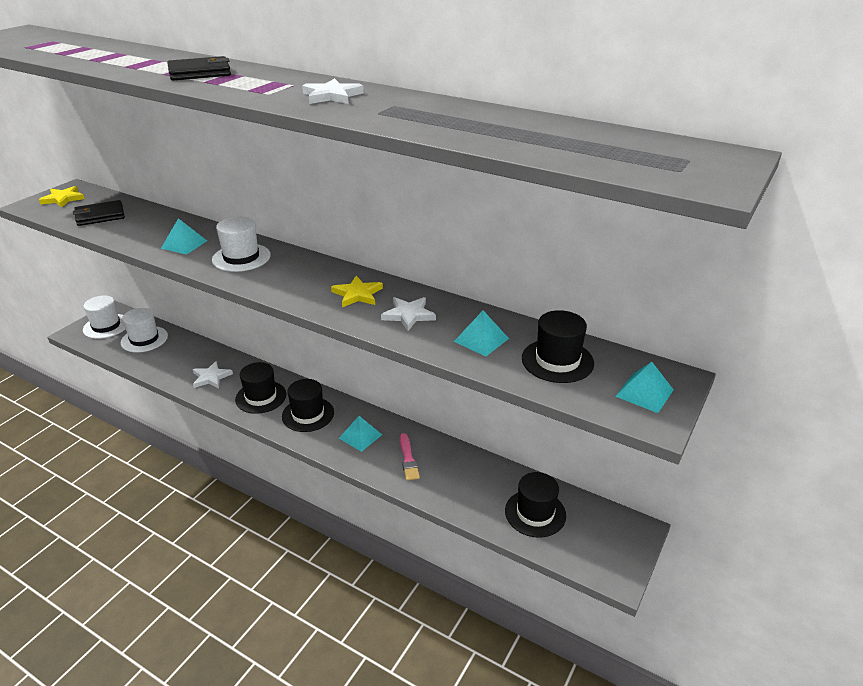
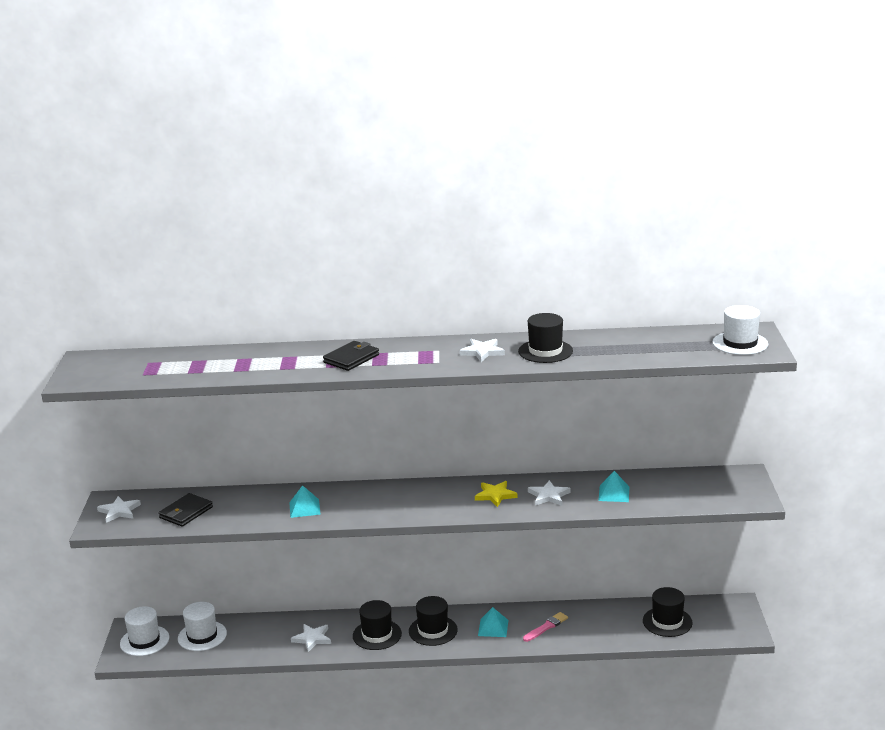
camera: 30 degrees left, 10 degrees down
(63, 199) = (119, 511): yellow star -> white star
(241, 257) = (369, 501): white hat -> white hat (740, 343)
(408, 459) = (546, 627): pink brush -> pink brush turned 90 degrees counterclockwise
(557, 361) = (672, 489): black hat -> black hat (545, 351)
(644, 393) = (737, 488): turquoise pyramid -> none

